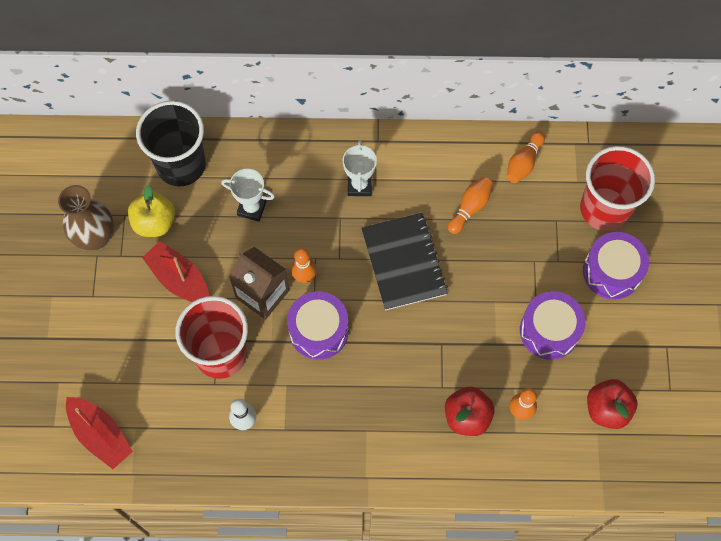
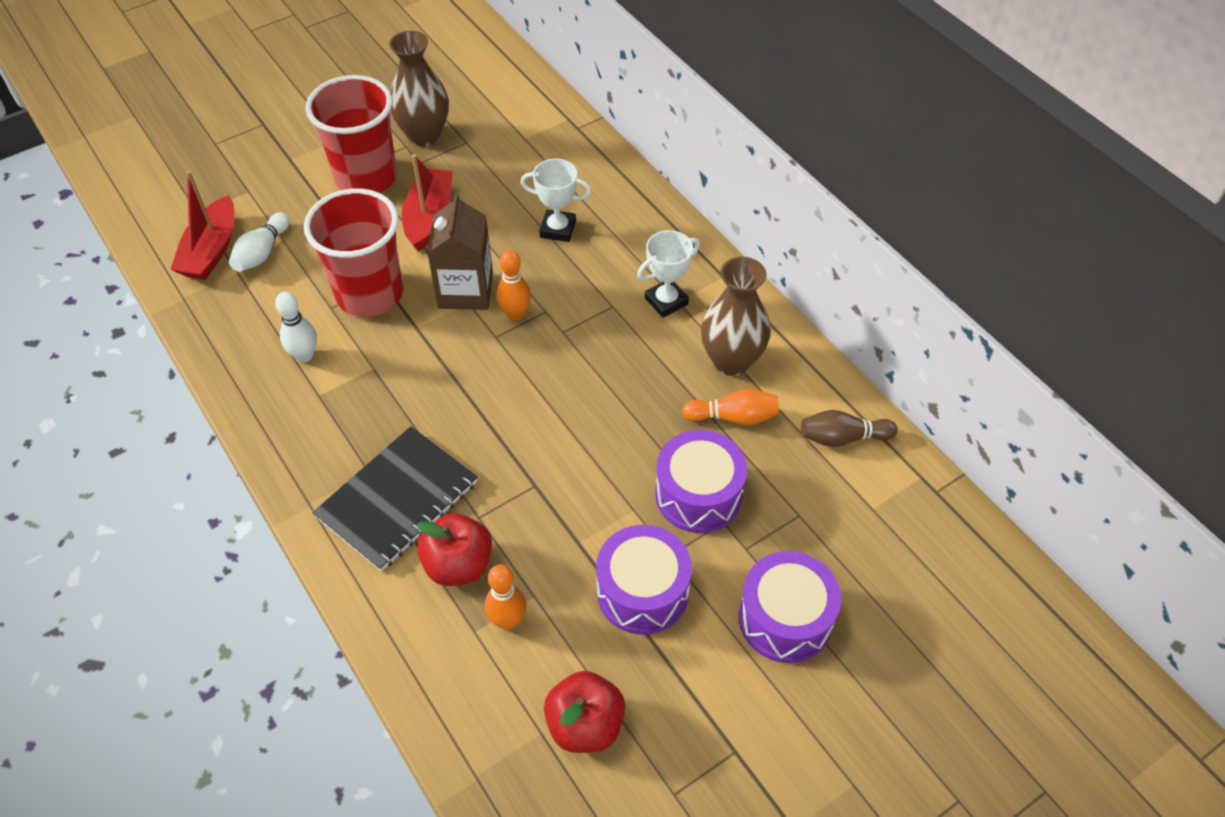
camera: 55 degrees right, 15 degrees down
(129, 403) = (262, 253): none -> white bowling pin
(154, 222) = (476, 167): yellow apple -> none
(181, 165) = (557, 152): black cup -> none
(252, 208) = (558, 229): white trophy -> white trophy turned 60 degrees counterclockwise
(318, 331) = (460, 361): purple drum -> purple drum (698, 495)
(404, 262) = (608, 392): black notebook -> black notebook (398, 500)
(430, 181) = (731, 361): none -> brown vase
(523, 163) = (842, 438): orange bowling pin -> brown bowling pin
(604, 209) = (864, 560): red cup -> red cup (366, 178)

